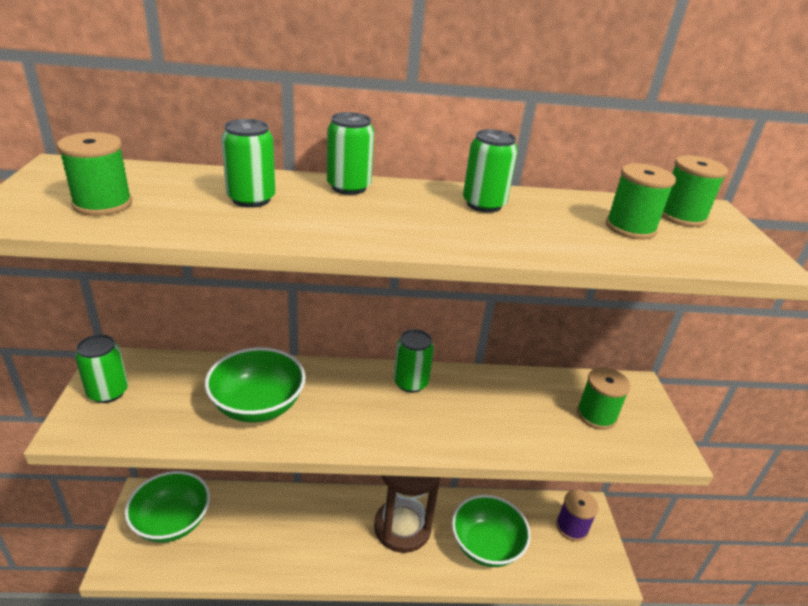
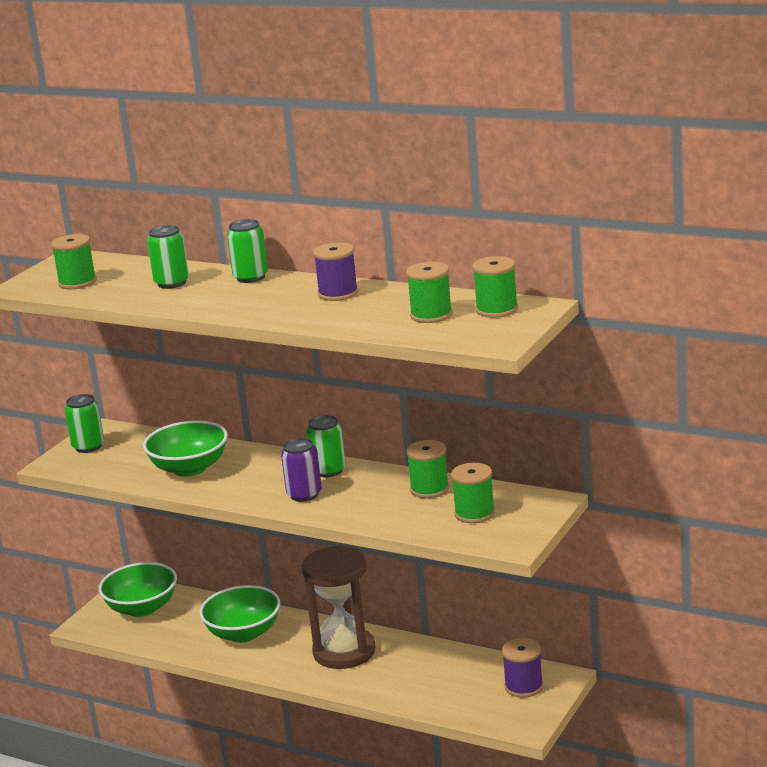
camera: 35 degrees right, 10 degrees down
(414, 421) = (304, 494): none -> purple can
(484, 204) = (338, 293): green can -> purple spool
(486, 545) = (416, 680): green bowl -> green bowl (243, 633)
(526, 390) = (429, 489): none -> green spool

